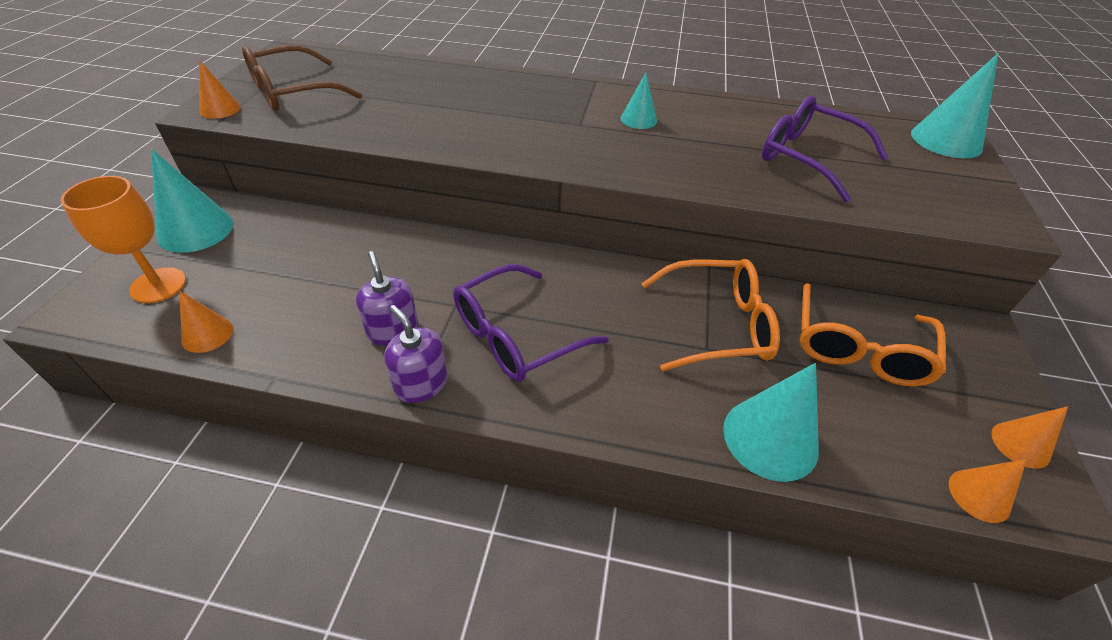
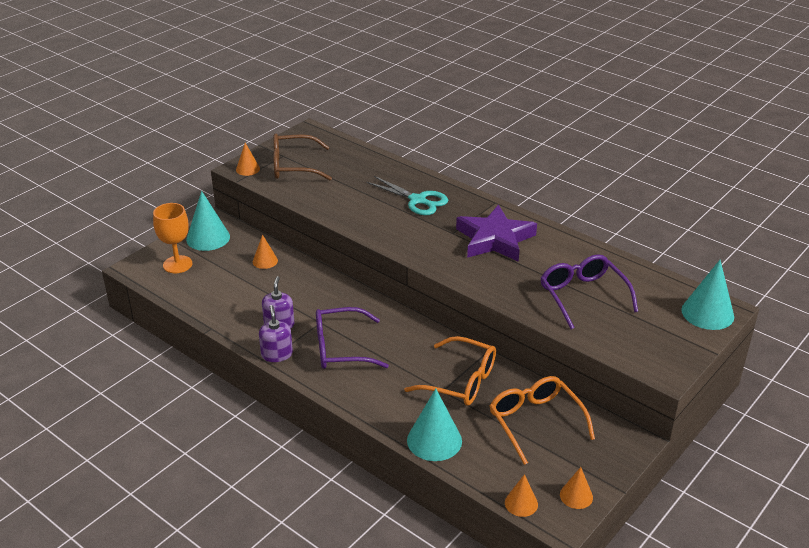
camera: 30 degrees right, 10 degrees down
(207, 334) = (190, 297): orange cone -> orange cone (265, 261)
(500, 97) = (417, 200): none -> turquoise scissors
(638, 119) = (495, 239): turquoise cone -> purple star
(858, 348) = (535, 422): orange glasses -> orange glasses turned 105 degrees clockwise

